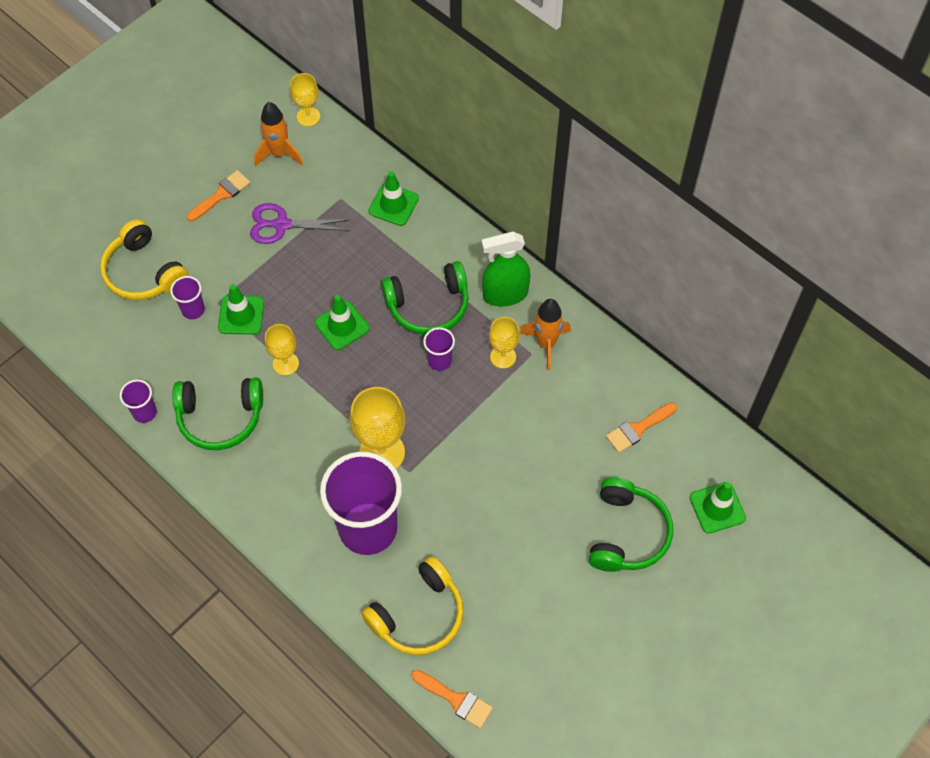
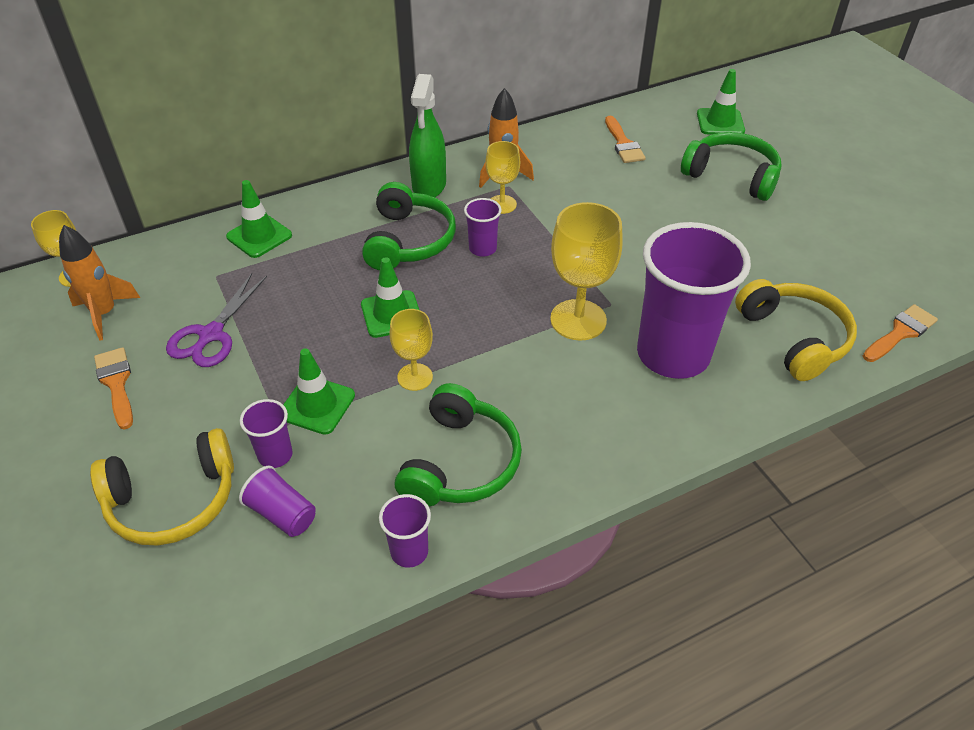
camera: 70 degrees left, 15 degrees down
(151, 333) = (282, 514): none -> purple cup

